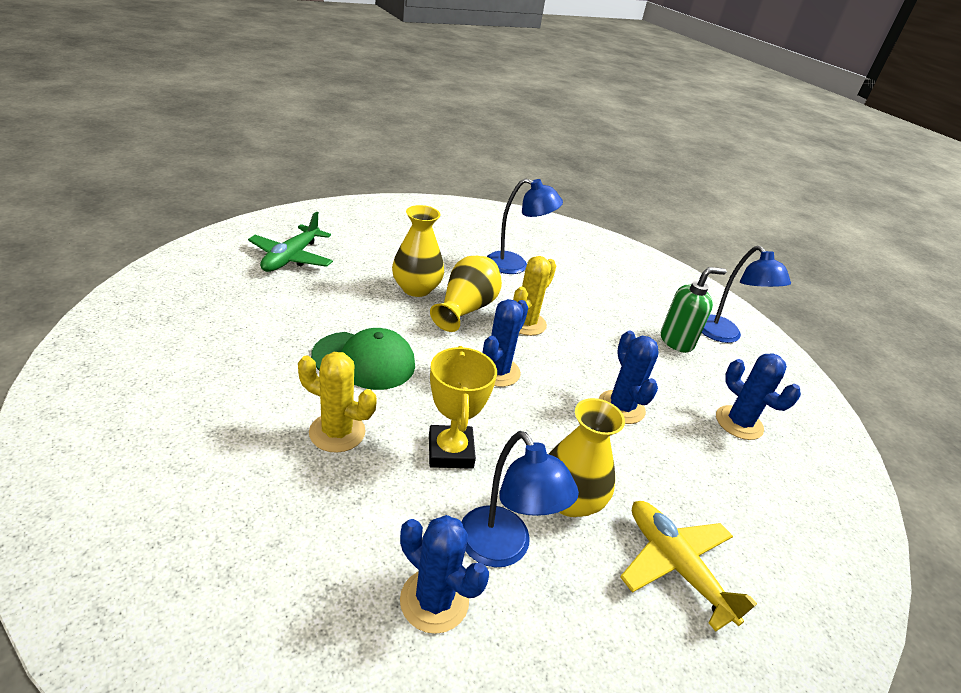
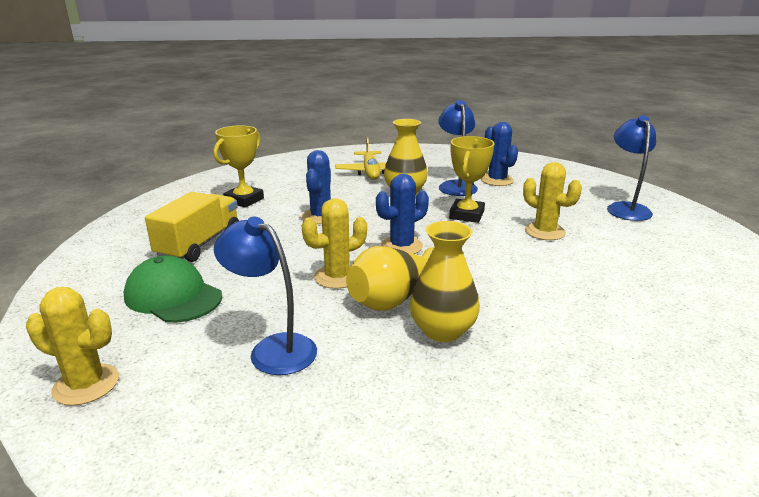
camera: 150 degrees left, 10 degrees down
(291, 258) = (627, 407): green plane -> none
(364, 360) = (520, 268): green cap -> green cap (173, 296)
(585, 240) = (86, 384): none -> yellow cactus
(676, 341) = (199, 244): green soap dispenser -> yellow truck
(724, 335) = (141, 242): blue lamp -> blue lamp (625, 208)
(739, 423) = (244, 200): blue cactus -> yellow trophy

